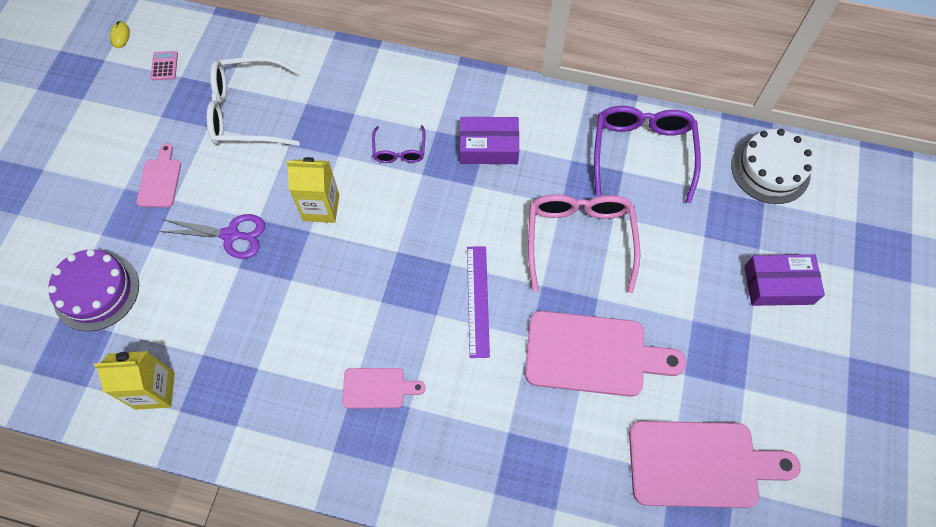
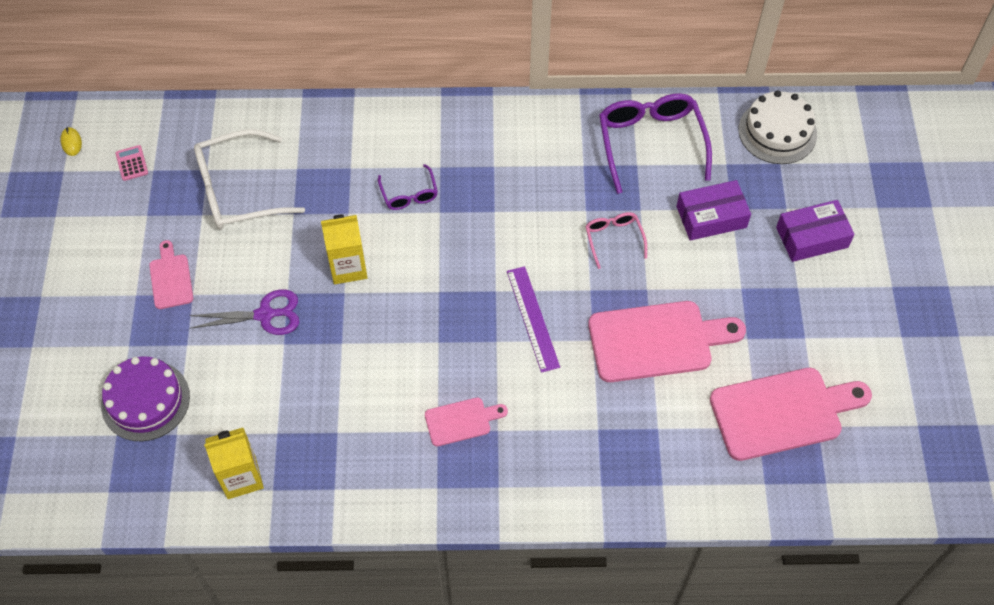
camera: 15 degrees left, 5 degrees down
(488, 147) = (498, 171): purple box -> purple box (711, 217)
(579, 239) = (614, 239): pink glasses -> pink glasses, size x0.52

